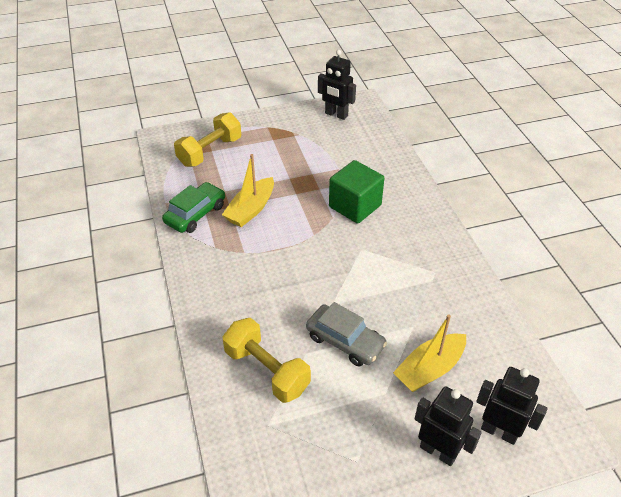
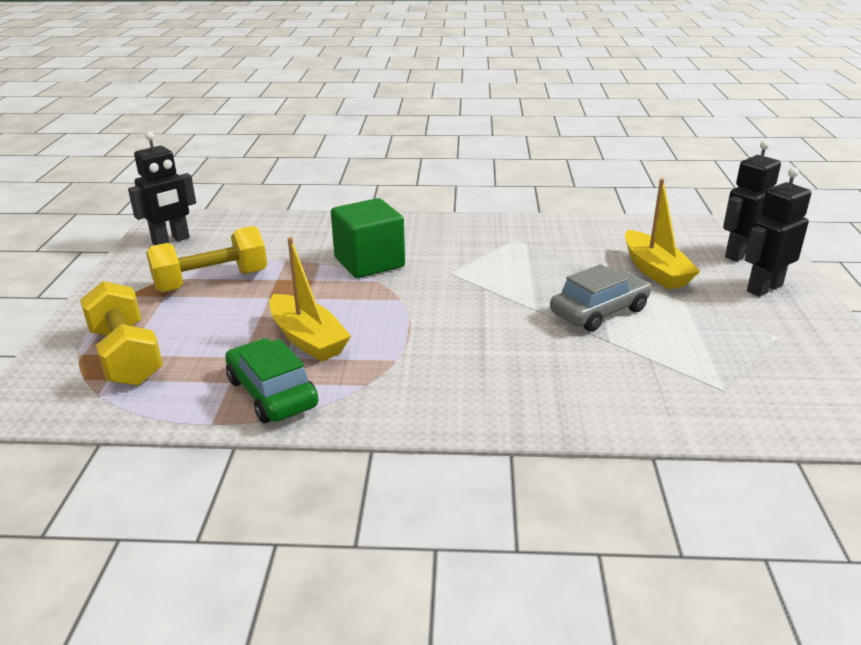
camera: 70 degrees left, 15 degrees down
(267, 370) = (632, 376): yellow dumbbell -> yellow dumbbell (211, 281)

